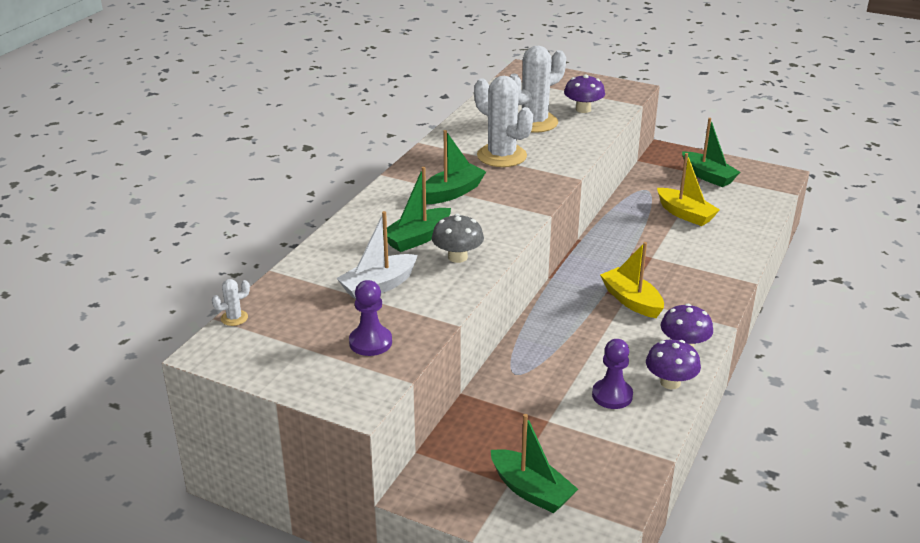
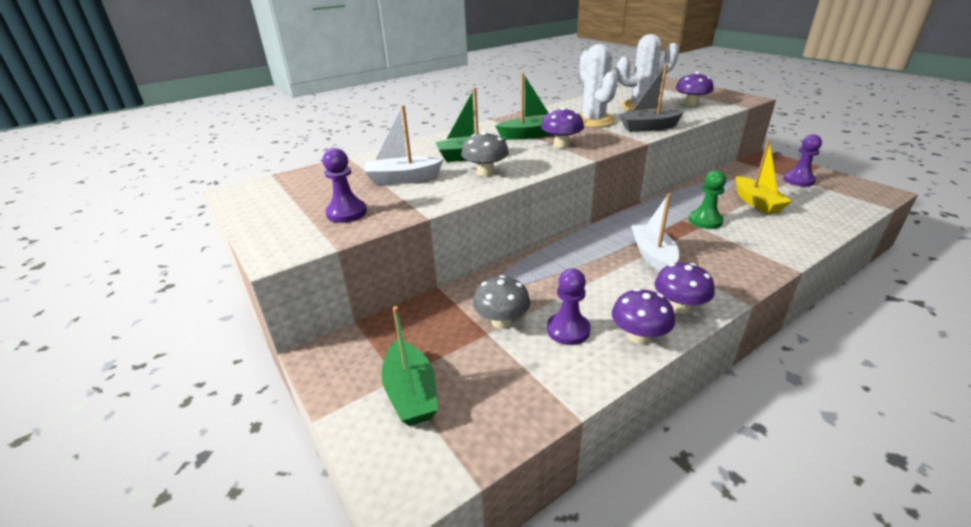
camera: 30 degrees right, 0 degrees up
(234, 318) = (283, 177): white cactus -> none
(499, 200) = (561, 145): none -> purple mushroom
(551, 406) = (502, 321): none -> grey mushroom
(566, 156) = (648, 128): none -> grey boat
(631, 301) = (653, 255): yellow boat -> white boat
(653, 248) = (705, 221): none -> green pawn
(708, 176) = (798, 180): green boat -> purple pawn

